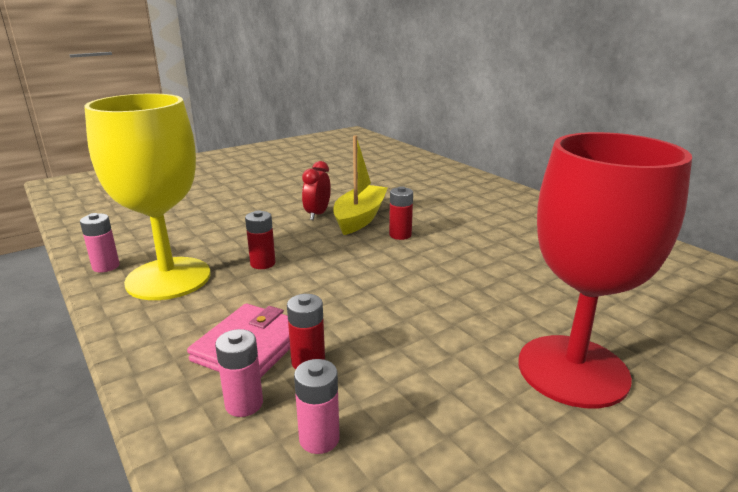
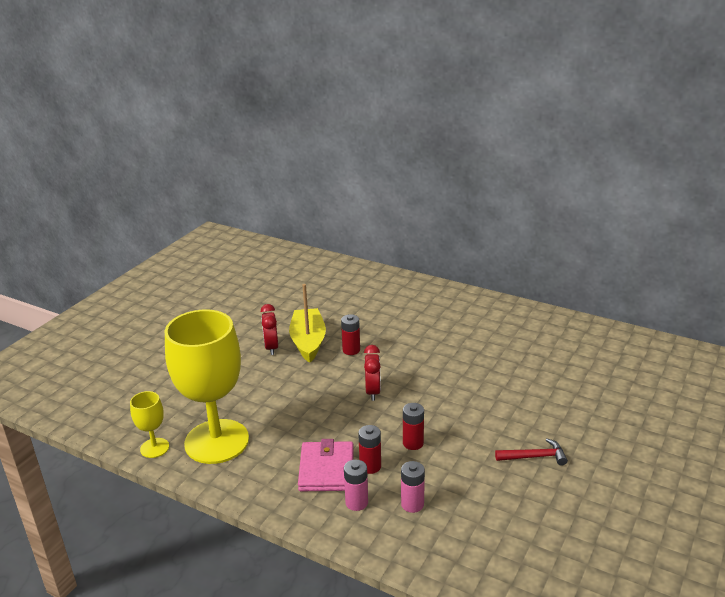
camera: 25 degrees left, 5 degrees up
(106, 266) = (154, 448): pink battery -> yellow goblet
(263, 263) = (273, 407): red battery -> red battery (413, 443)
(389, 279) = (373, 392): none -> red clock
(572, 370) = (514, 420): red goblet -> none
(582, 438) = (535, 457): none -> red hammer

